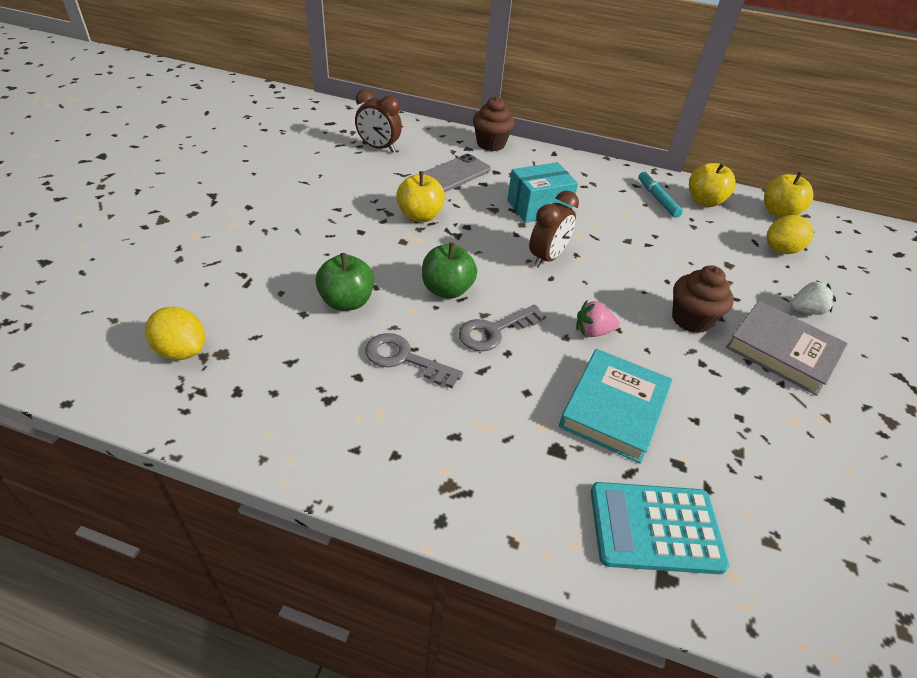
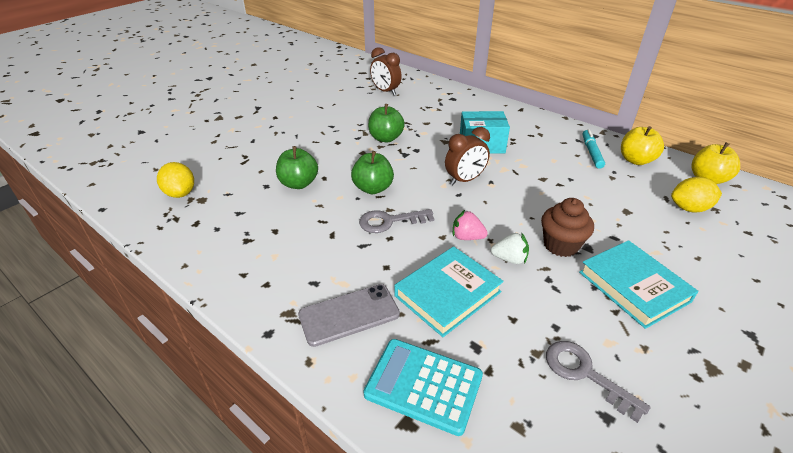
camera: 25 degrees right, 5 degrees down
(404, 359) = (313, 226): grey key -> grey key (585, 374)
(420, 216) = (386, 138): yellow apple -> green apple
(454, 174) = (430, 114): grey phone -> grey phone (349, 315)
(490, 144) = (472, 97): brown cupcake -> none
(782, 351) = (633, 286): grey book -> turquoise book
(805, 310) = (681, 260): white strawberry -> white strawberry (509, 259)

